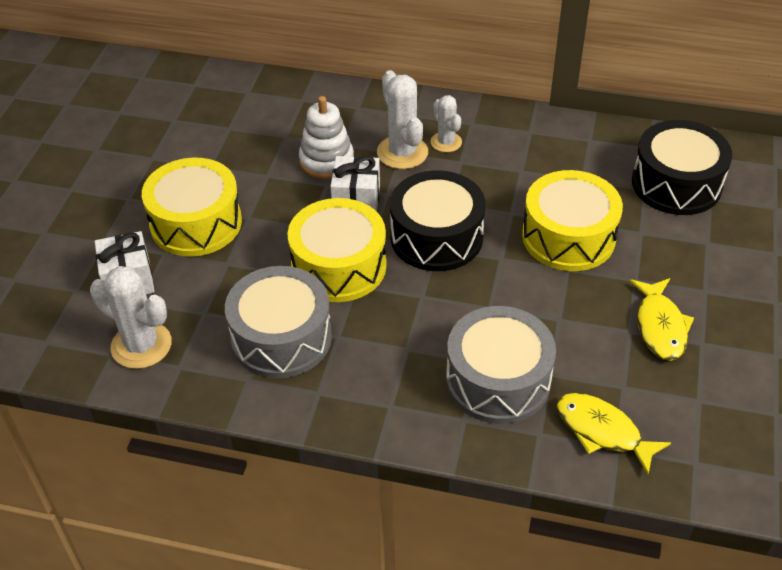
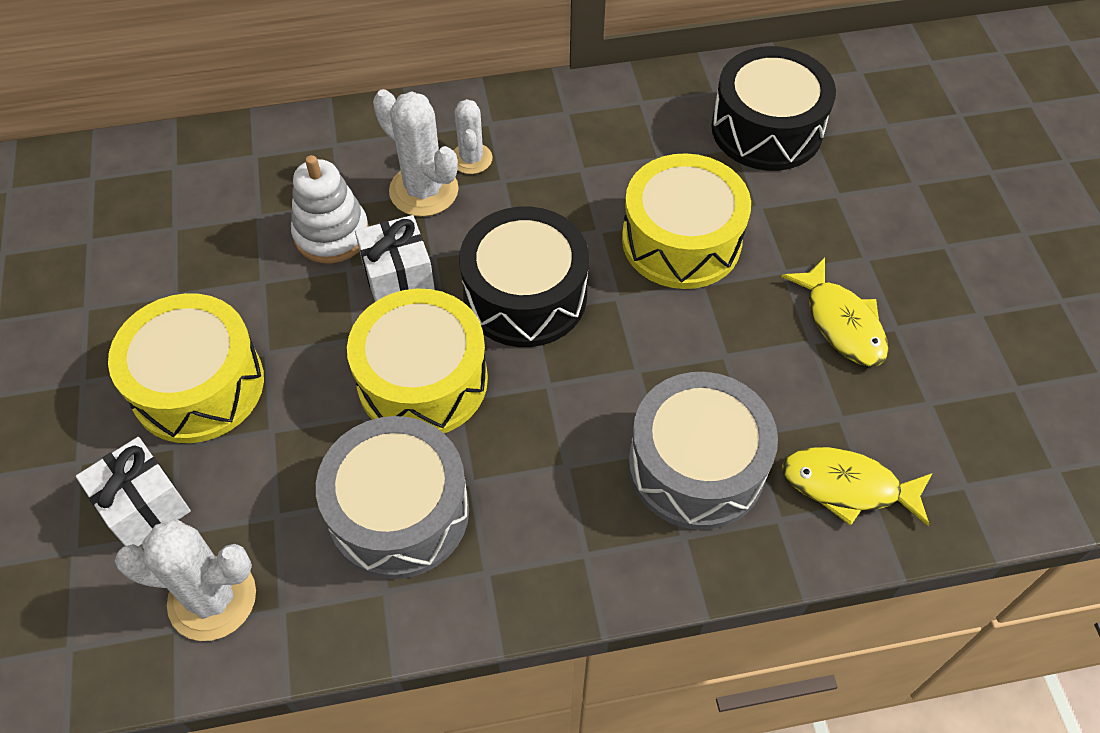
camera: 25 degrees left, 10 degrees up
(446, 142) = (471, 159): white cactus -> white cactus turned 45 degrees clockwise

